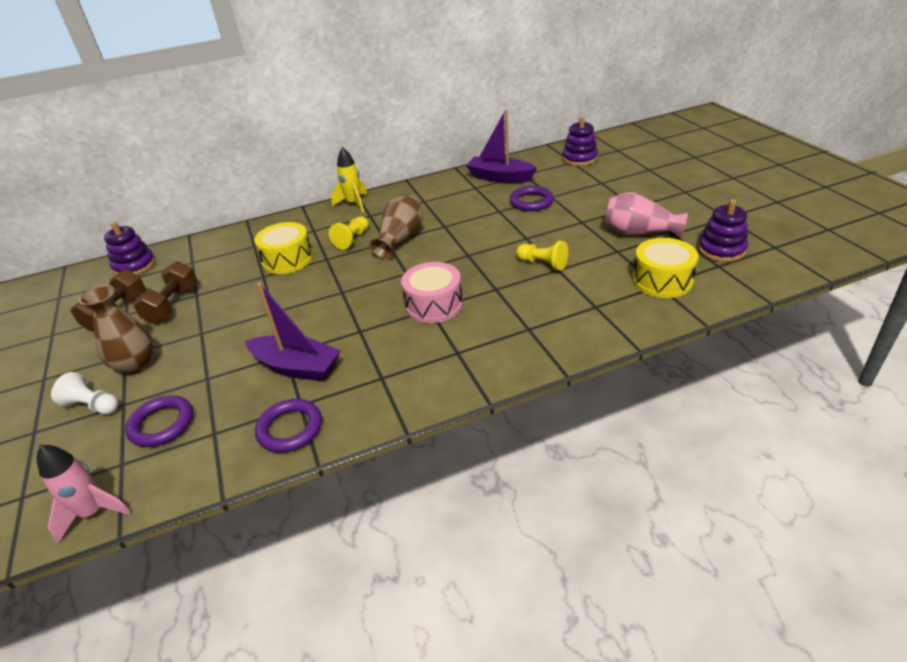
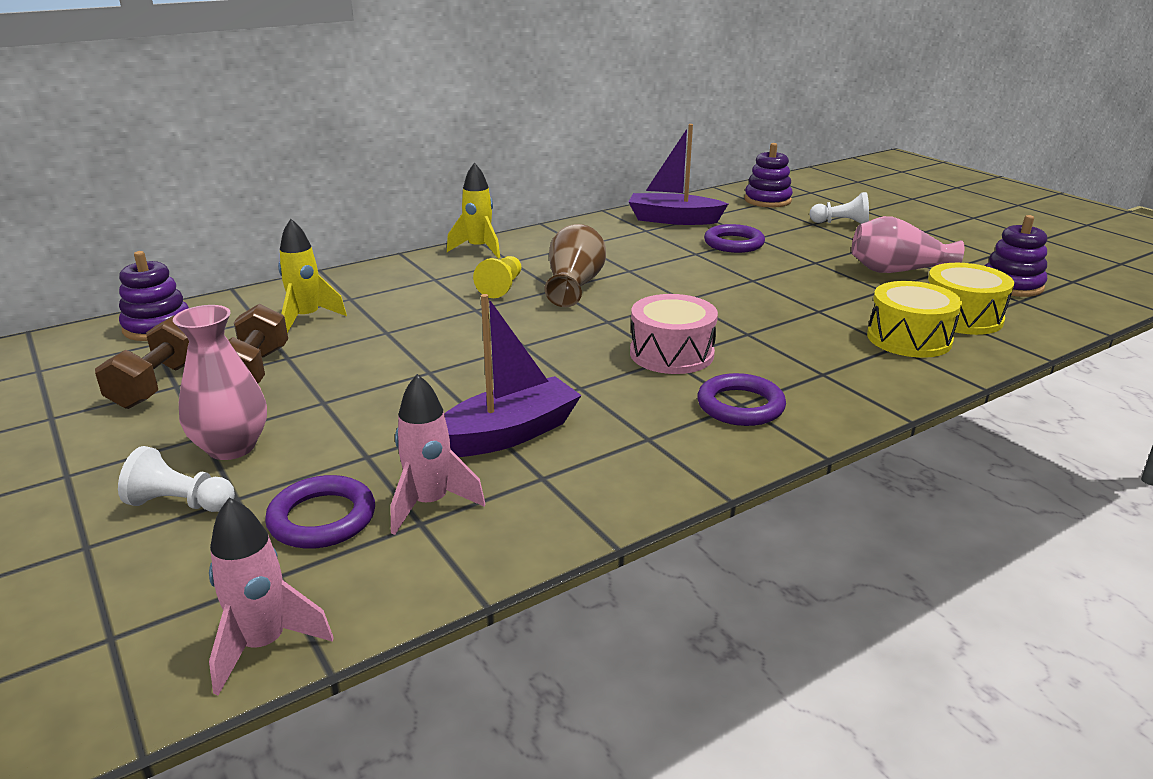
camera: 15 degrees left, 10 degrees down
(136, 365) = (231, 447): brown vase -> pink vase
(221, 262) = (307, 318): none -> yellow rocket
(225, 419) = (430, 504): none -> pink rocket
(287, 259) = (414, 312): yellow drum -> yellow drum (909, 338)
(290, 429) = (544, 507): purple ring -> purple ring (740, 406)
(297, 367) = (508, 434): purple boat -> purple boat turned 45 degrees counterclockwise
(543, 264) = (794, 305): yellow pawn -> none
(623, 183) = (841, 223): none -> white pawn

